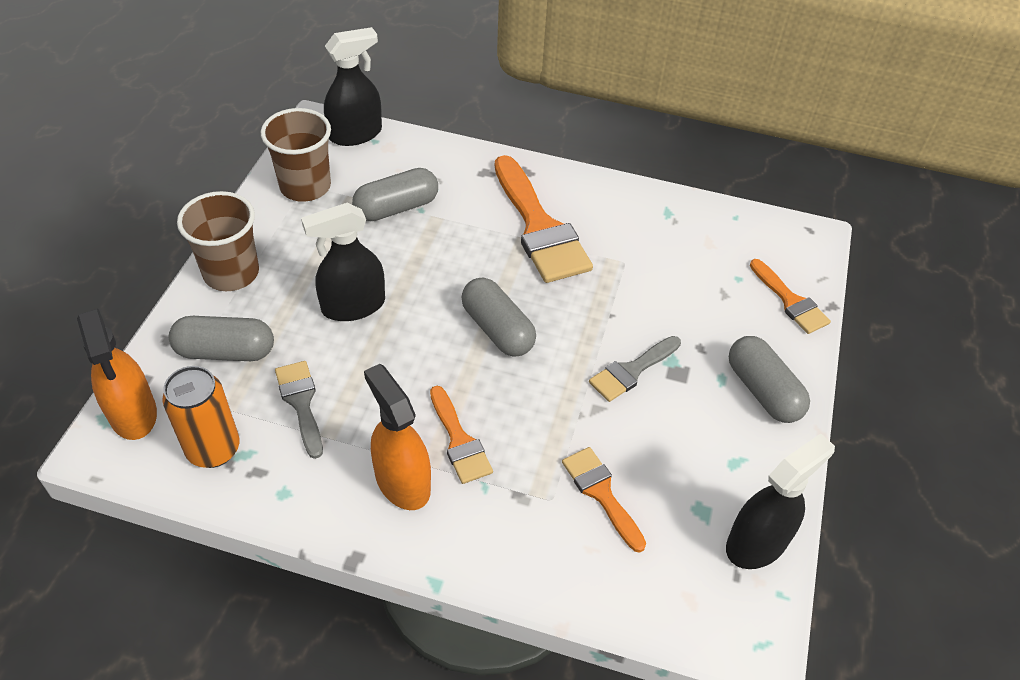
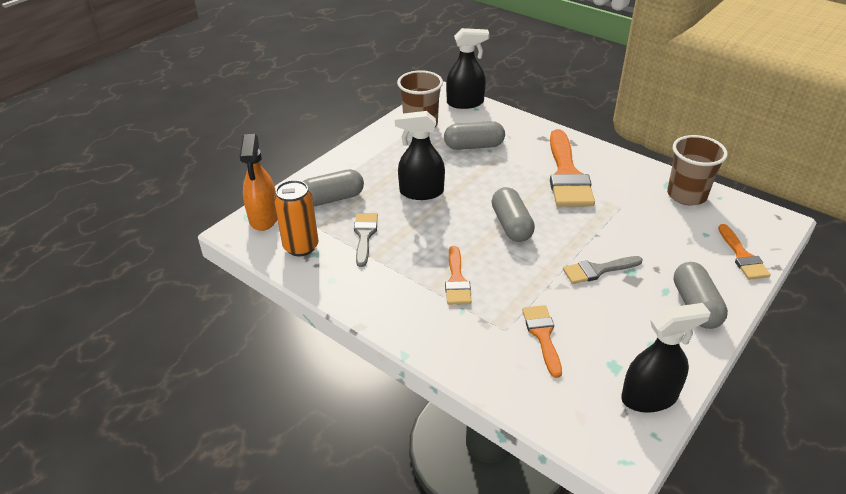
camera: 25 degrees right, 10 degrees down
(225, 351) = (332, 199): grey capsule -> grey capsule turned 45 degrees counterclockwise
(231, 273) = (354, 160): brown cup -> brown cup (686, 195)
(402, 481) = (408, 293): orange spray bottle -> none

